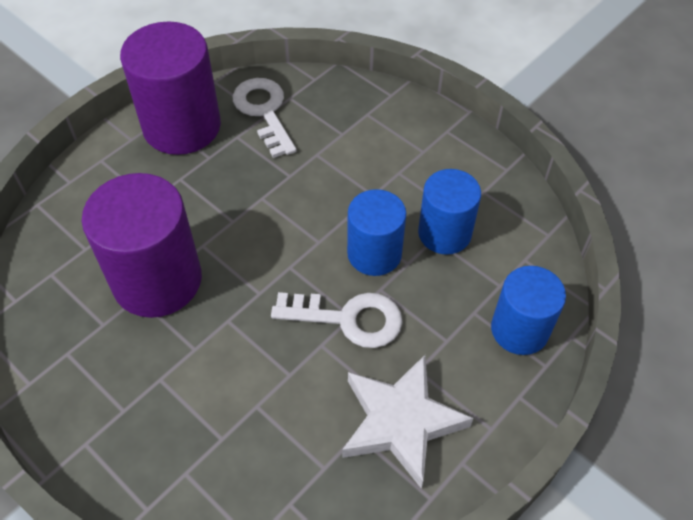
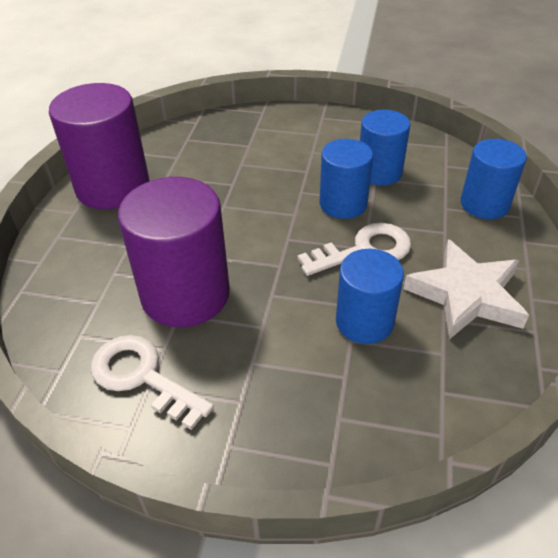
camera: 30 degrees left, 10 degrees down
(264, 111) = (174, 154): white key -> white key (142, 376)
(283, 395) = (364, 322): none -> blue cylinder

